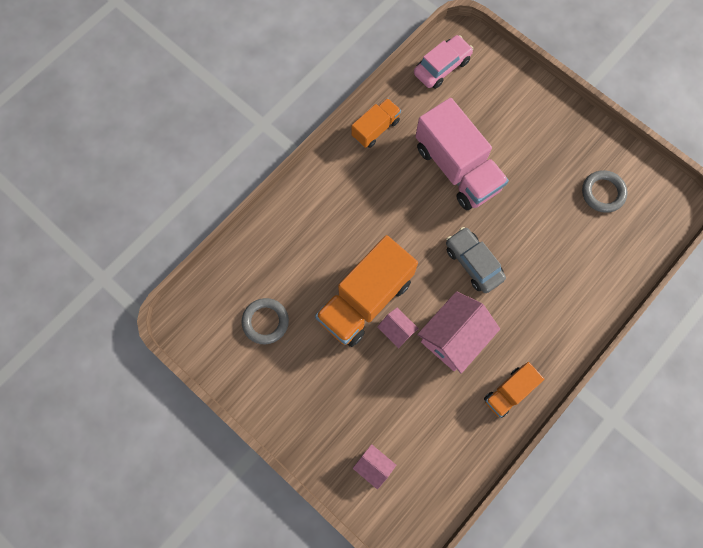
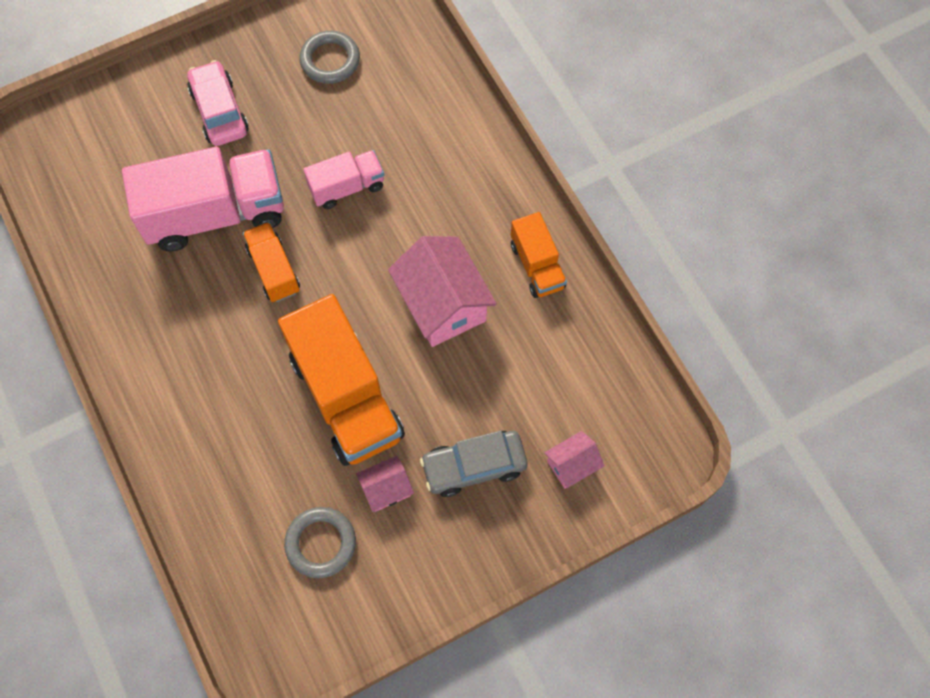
camera: 70 degrees left, 5 degrees down
(375, 129) = (106, 295): orange truck -> orange truck (274, 270)
(396, 330) = (405, 371): pink house -> pink house (386, 489)
(442, 67) = (60, 177): pink car -> pink car (219, 111)
(473, 263) = (354, 243): grey car -> grey car (474, 466)
(512, 242) = (347, 187): none -> pink truck

